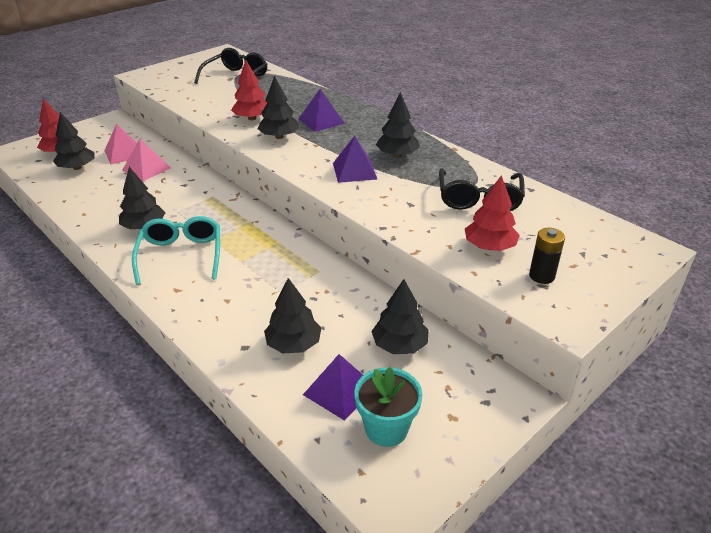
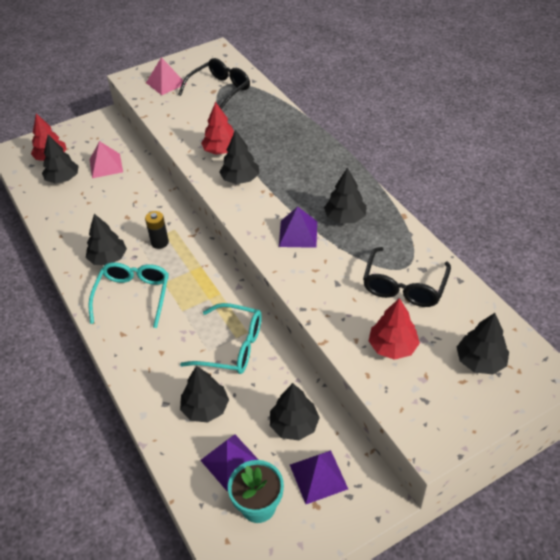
camera: 15 degrees right, 10 degrees up
(146, 169) = (122, 188): pink pyramid -> pink pyramid (166, 83)
(305, 285) = (231, 346): none -> turquoise glasses
(321, 121) = (285, 162): purple pyramid -> purple pyramid (318, 476)
(541, 276) = (427, 389): black battery -> black battery (160, 242)
(582, 247) = (480, 361): none -> black tree

